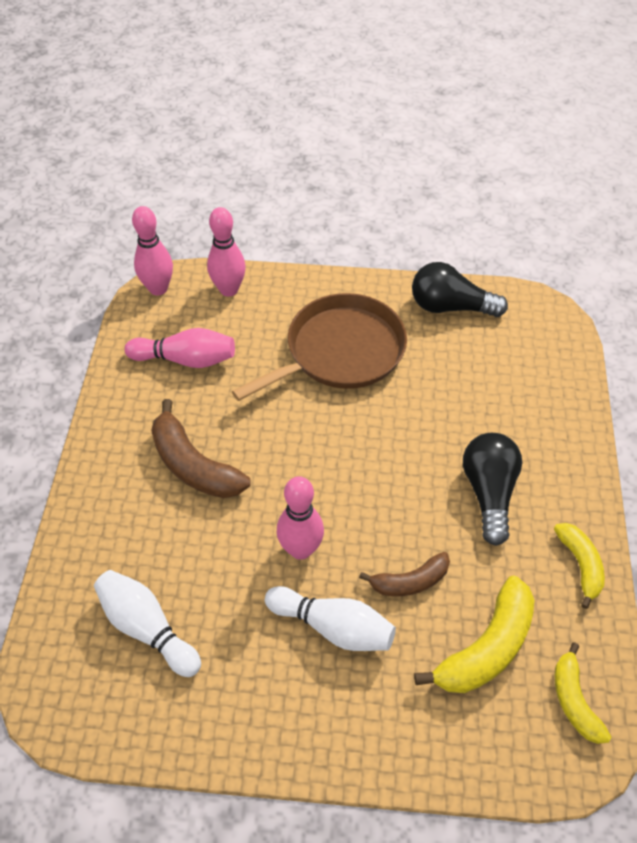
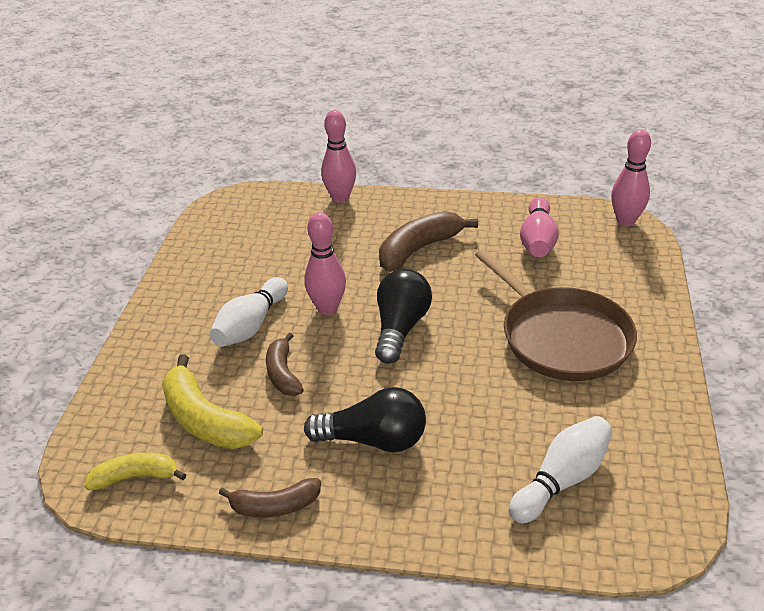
camera: 95 degrees right, 15 degrees down
(147, 628) = (274, 235): white bowling pin -> white bowling pin (562, 480)
(229, 290) = (635, 262): pink bowling pin -> pink bowling pin (340, 198)
(450, 307) = (650, 432): black light bulb -> black light bulb (400, 328)
(580, 565) = (275, 506): yellow banana -> brown banana

